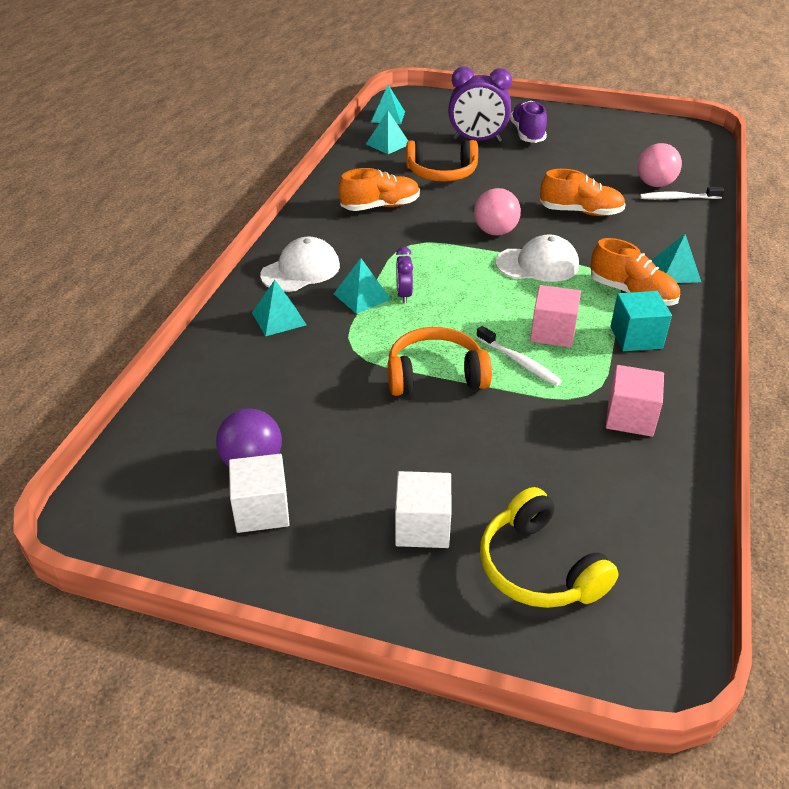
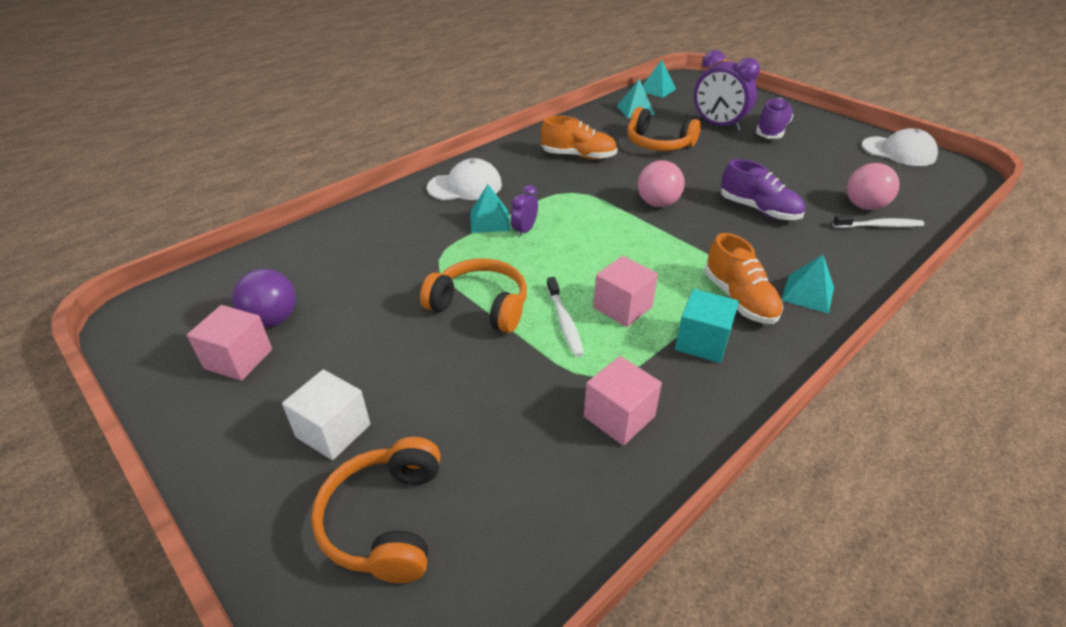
camera: 30 degrees right, 0 degrees up
(262, 510) = (238, 359): white cube -> pink cube
(278, 318) = (410, 217): turquoise pyramid -> none
(537, 264) = (669, 243): white cap -> white cap (898, 151)
(538, 567) = (385, 520): yellow headphones -> orange headphones
(580, 212) = (758, 210): orange shoe -> purple shoe
(678, 198) = (879, 226): white toothbrush -> white toothbrush turned 150 degrees clockwise

